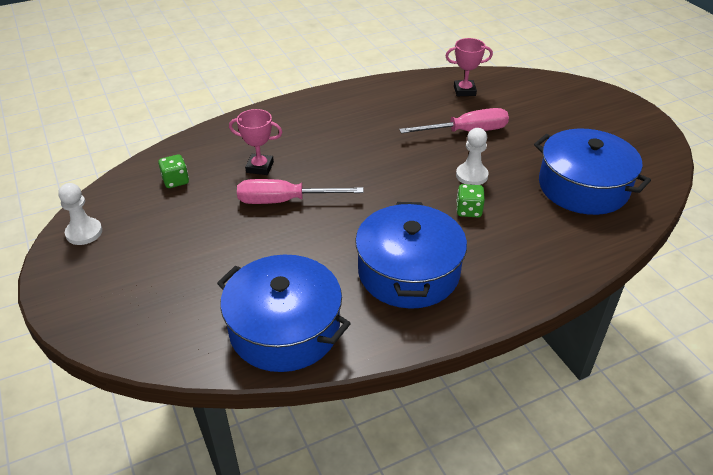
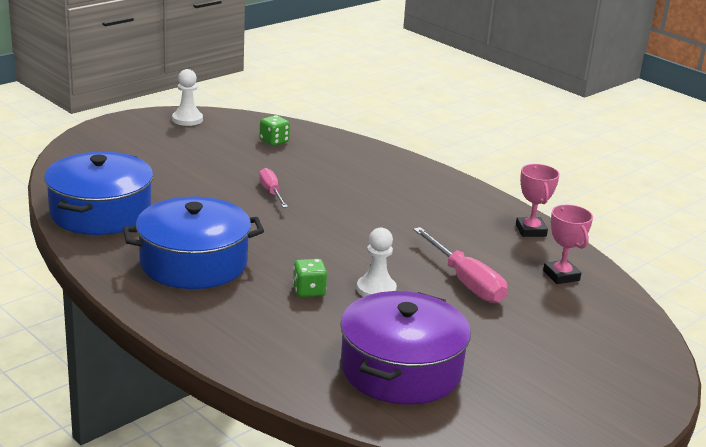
camera: 70 degrees right, 15 degrees down
(260, 167) = (317, 174): pink trophy -> pink trophy (530, 230)
(285, 201) = (271, 192): pink screwdriver -> pink screwdriver, size x0.61
(583, 187) = (401, 369): blue pot -> purple pot

